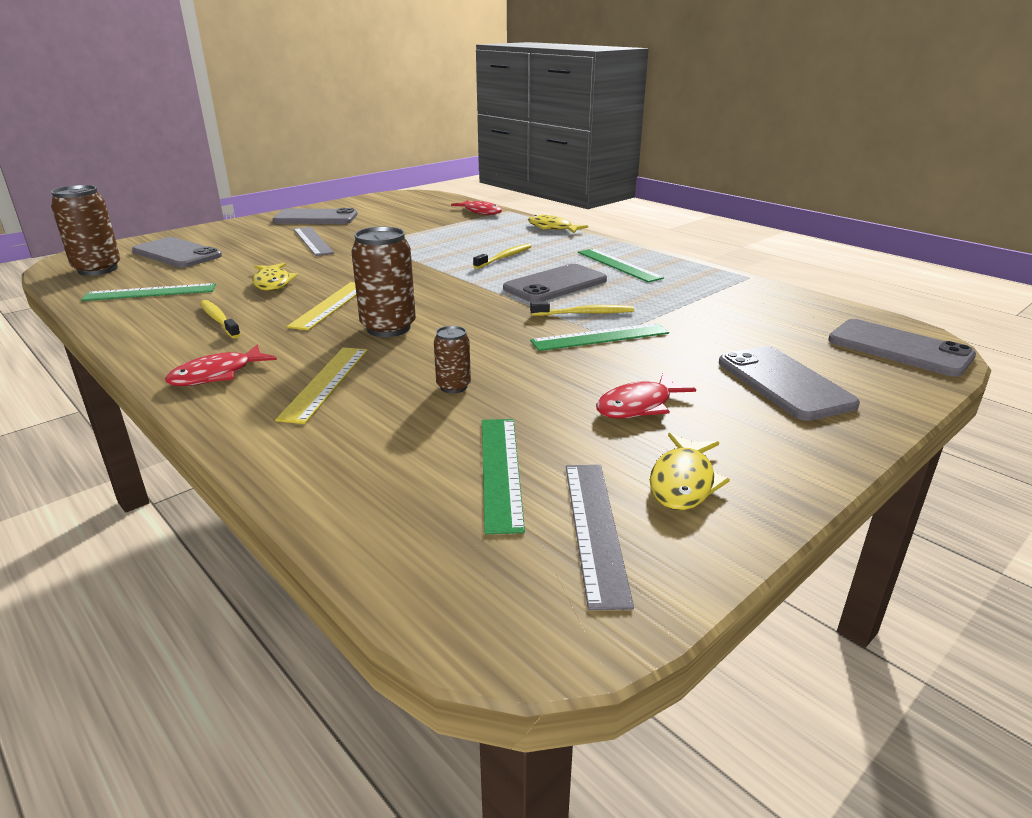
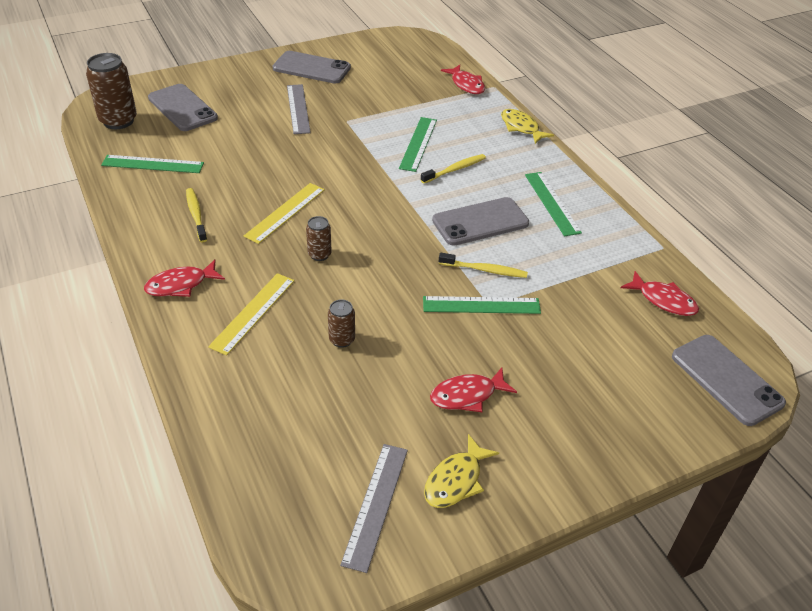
camera: 15 degrees right, 15 degrees up
(273, 283) = (248, 170): yellow fish -> none
(388, 328) = (319, 254): brown can -> brown can, size x0.53
(500, 471) = (338, 436): green ruler -> green ruler (418, 144)
(783, 307) = (663, 300): none -> red fish
(784, 383) = (596, 398): grey phone -> none

